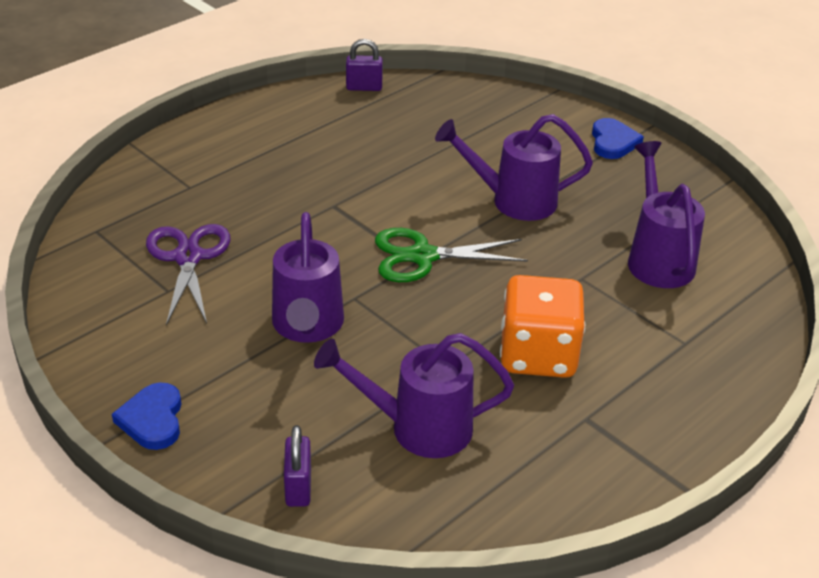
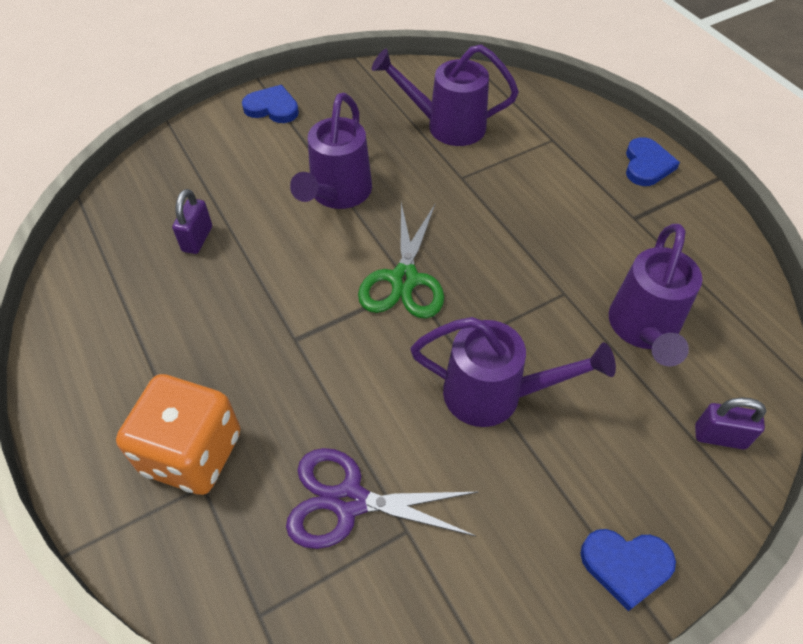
camera: 75 degrees left, 15 degrees up
(364, 87) = (74, 271): purple padlock -> purple padlock (197, 239)
(538, 355) = (557, 228): orange dice -> orange dice (192, 453)
(686, 428) = (647, 165): none -> blue heart

